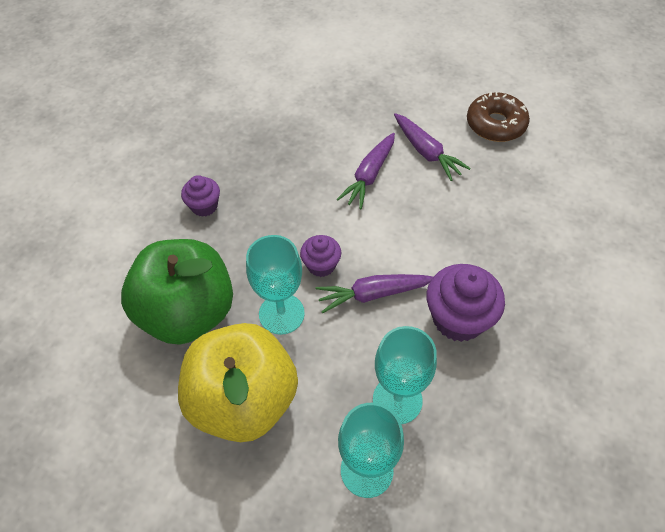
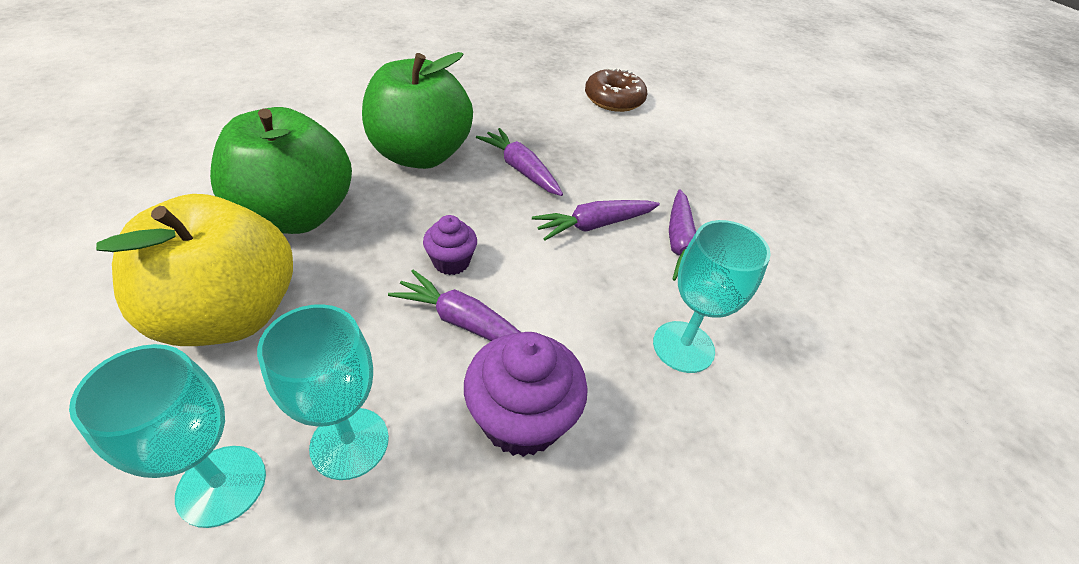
camera: 35 degrees right, 10 degrees down
(204, 206) = (420, 155): purple cupcake -> green apple
(281, 168) = (520, 169): none -> purple carrot
(281, 314) = (362, 273): turquoise goblet -> turquoise goblet (683, 346)
(495, 124) = (794, 270): brown donut -> brown donut (614, 99)

